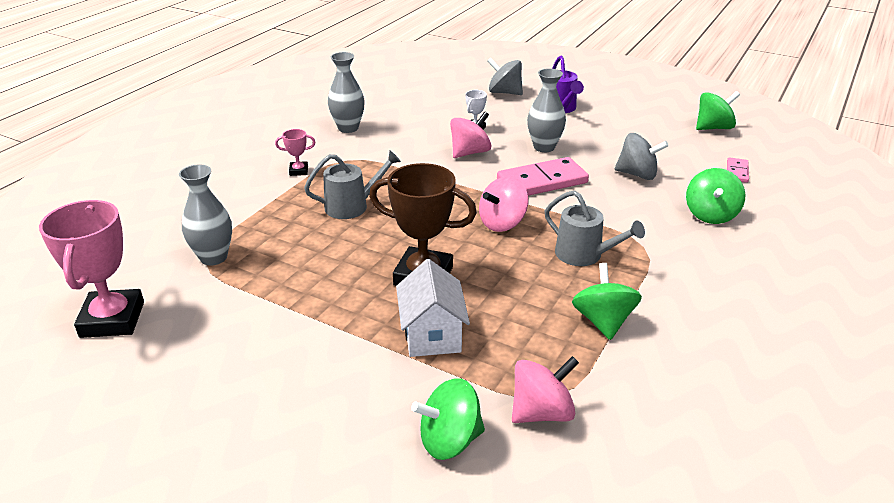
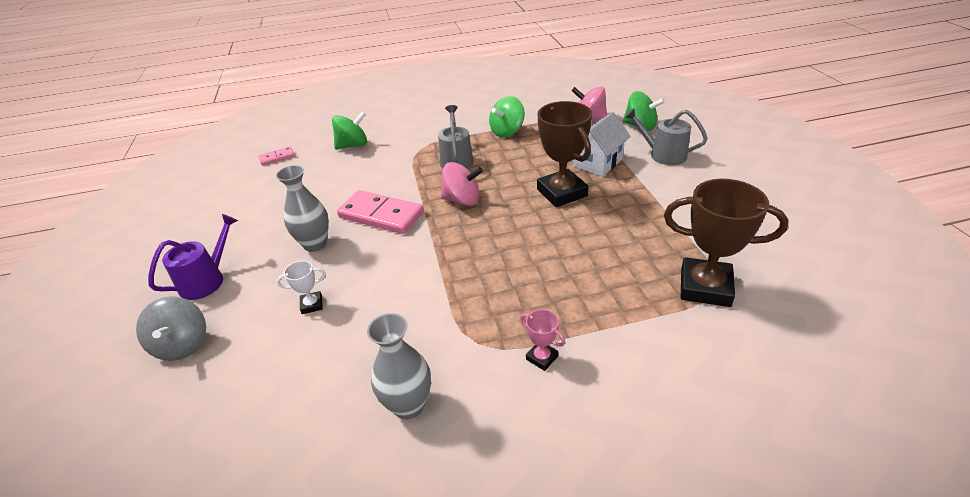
camera: 130 degrees left, 5 degrees up
(112, 319) = (817, 270): pink trophy -> none
(213, 257) = (705, 287): grey vase -> brown trophy
(352, 206) = (542, 275): grey watering can -> grey watering can (663, 154)
(470, 152) = (370, 276): pink spinning top -> none
(637, 174) = (322, 186): grey spinning top -> none
(713, 128) = (196, 190): green spinning top -> none

